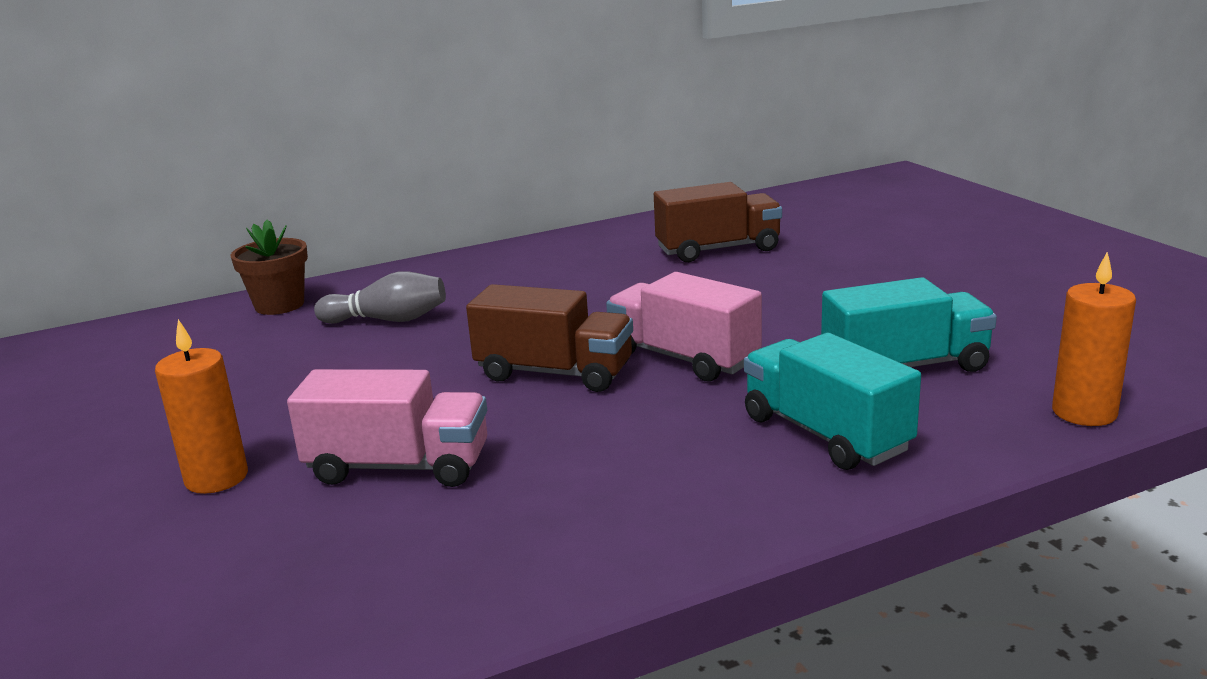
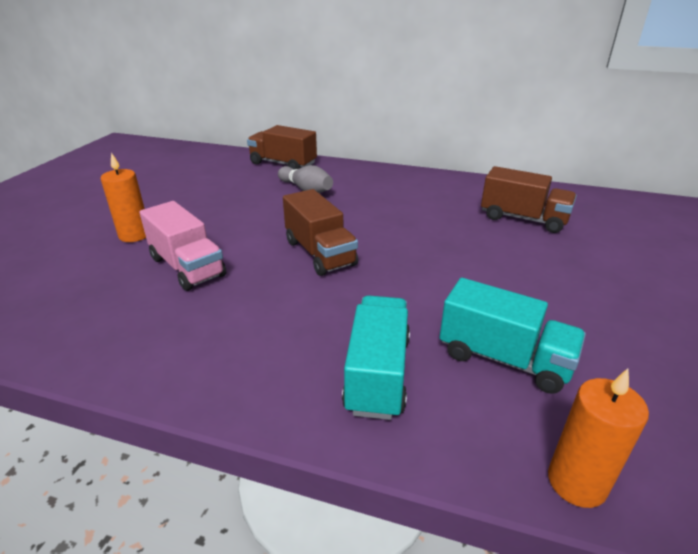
camera: 40 degrees right, 10 degrees up
(279, 305) = (283, 164): brown flower pot -> brown truck
(683, 358) = (389, 278): pink truck -> none

